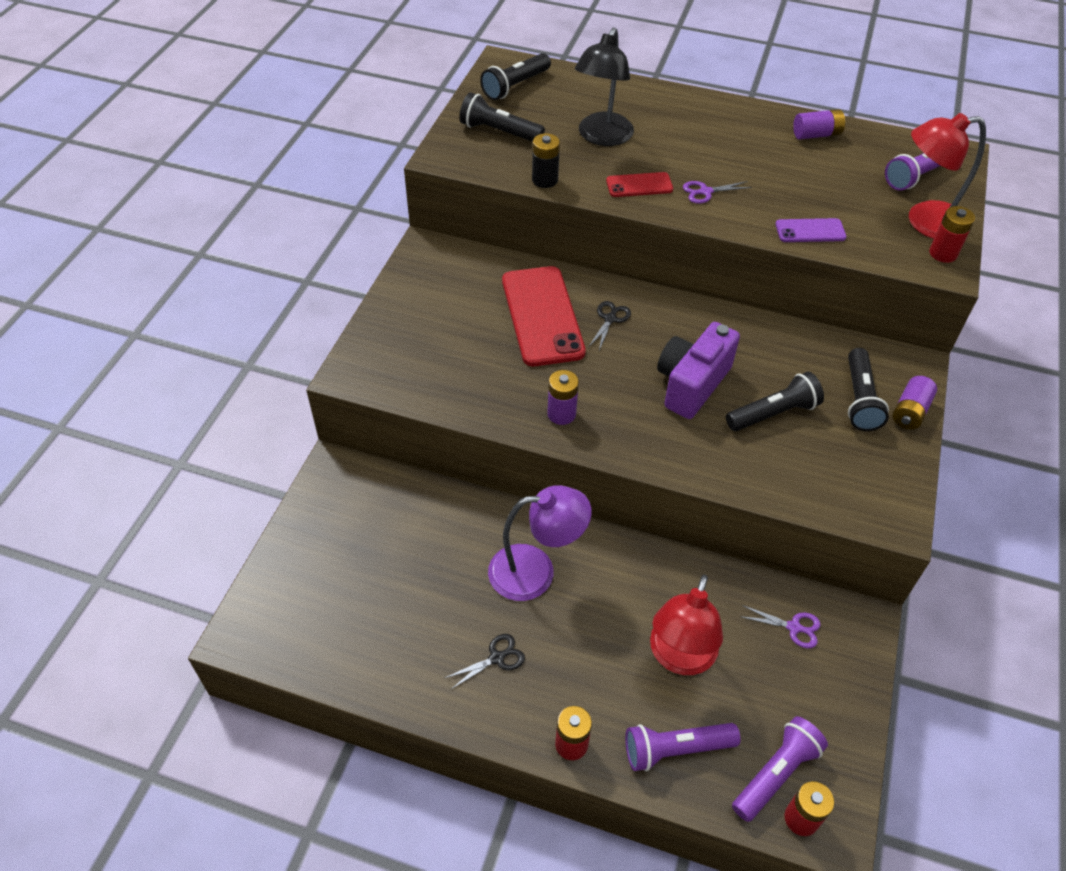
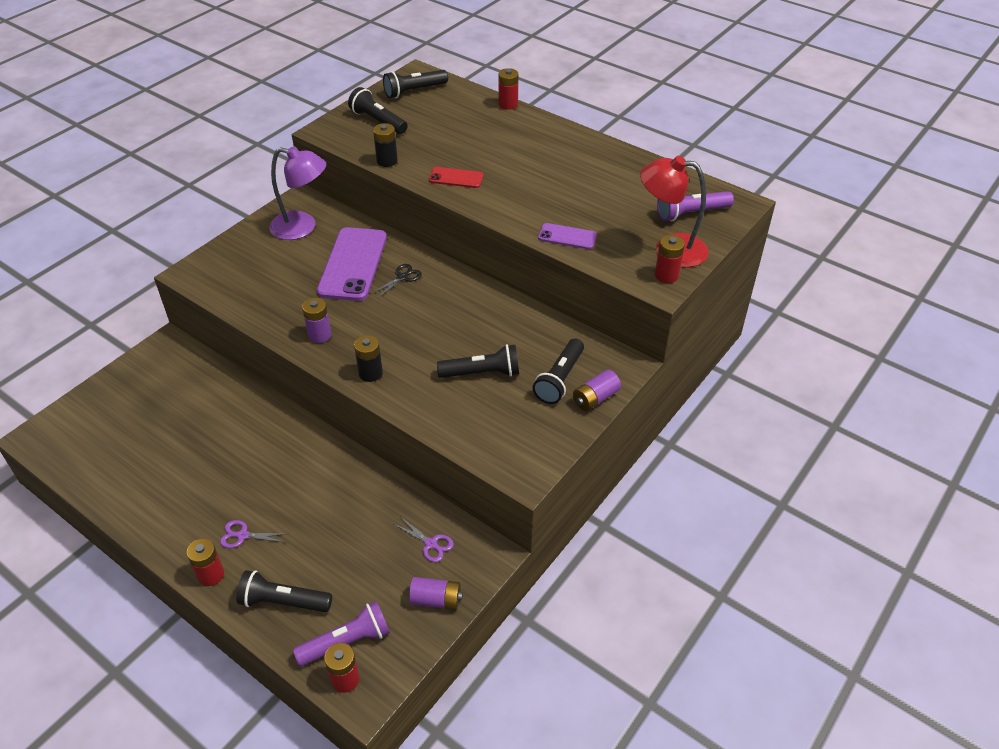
camera: 20 degrees right, 5 degrees down
(497, 658) = (197, 501): black scissors -> none
(536, 571) = (262, 450): purple lamp -> purple lamp (302, 227)
(542, 316) = (353, 264): red phone -> purple phone
(602, 137) = (453, 138): black lamp -> none
(634, 83) = (508, 104): none -> red battery
(651, 446) = (370, 373): none -> black battery
(676, 749) = (283, 602): purple flashlight -> black flashlight
(679, 657) = (328, 539): red lamp -> none
(691, 384) = (432, 337): purple camera -> none
(705, 192) = (504, 192): purple scissors -> purple scissors (242, 535)
(816, 134) = (628, 167): purple battery -> purple battery (436, 600)

